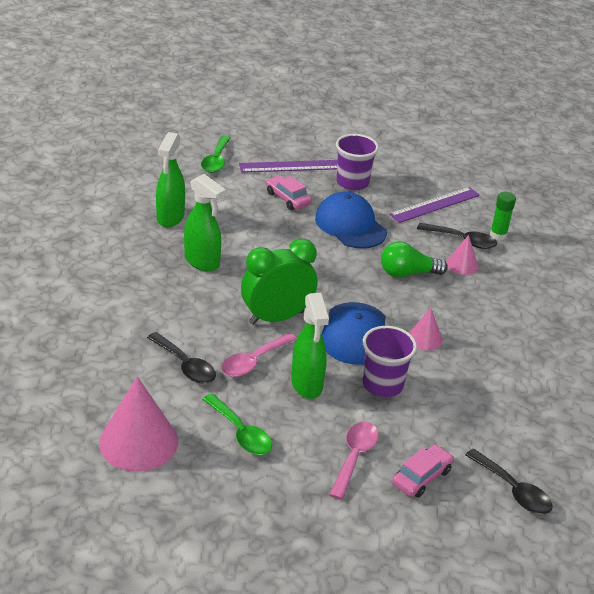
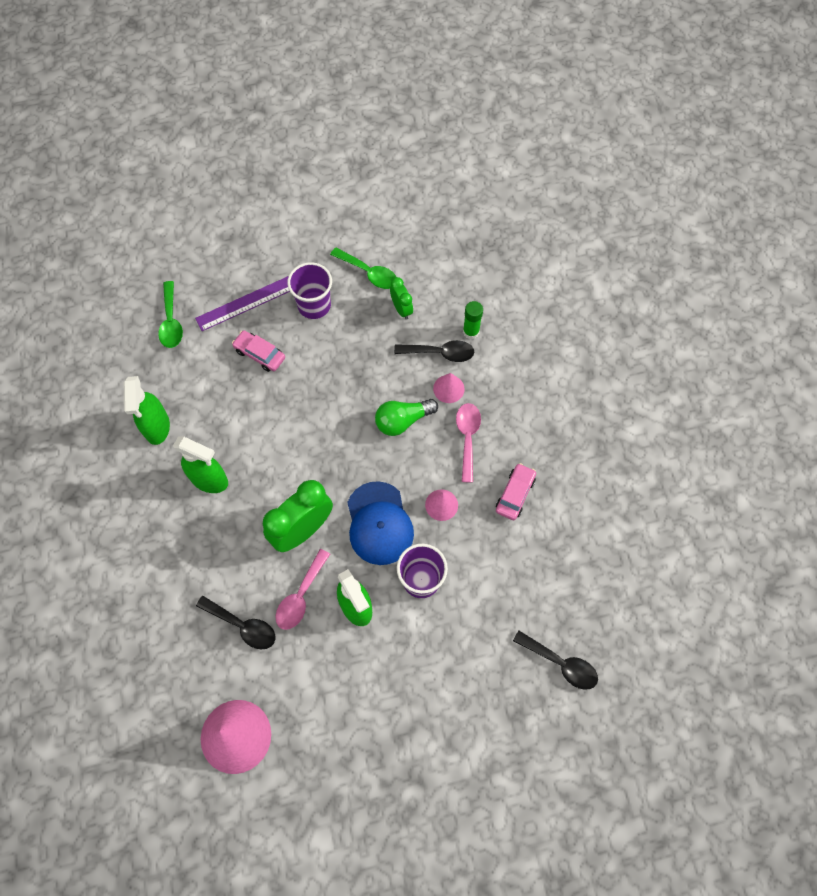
camera: 15 degrees left, 30 degrees up
(240, 432) = (318, 689): green spoon -> green spoon (368, 273)
(350, 225) = (331, 371): blue cap -> none
(354, 457) = (422, 679): pink spoon -> pink spoon (467, 438)
(422, 477) = (484, 679): pink car -> pink car (515, 494)
(435, 205) = (401, 309): purple ruler -> green clock

